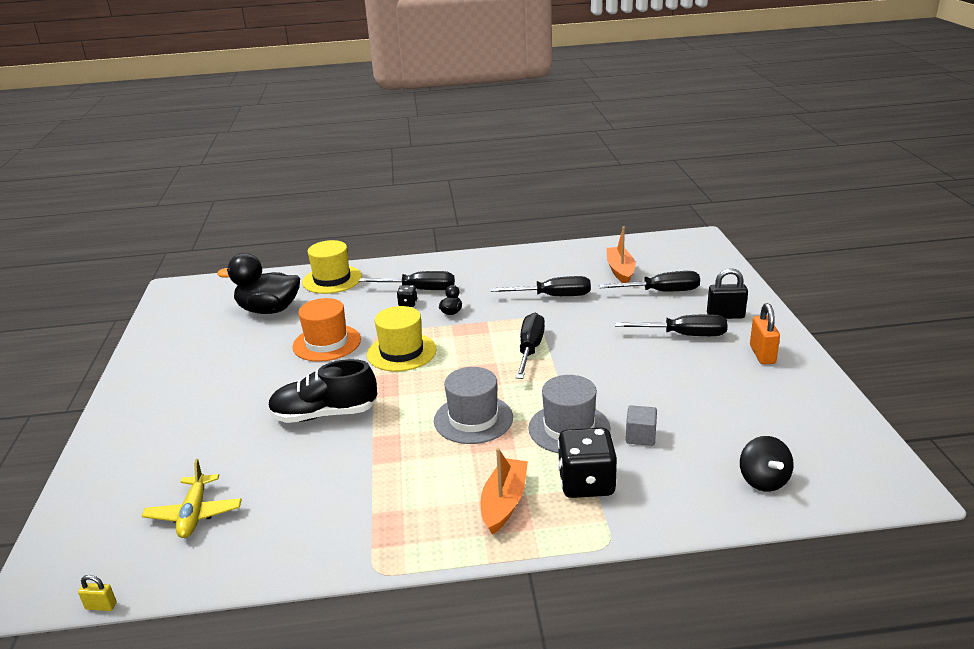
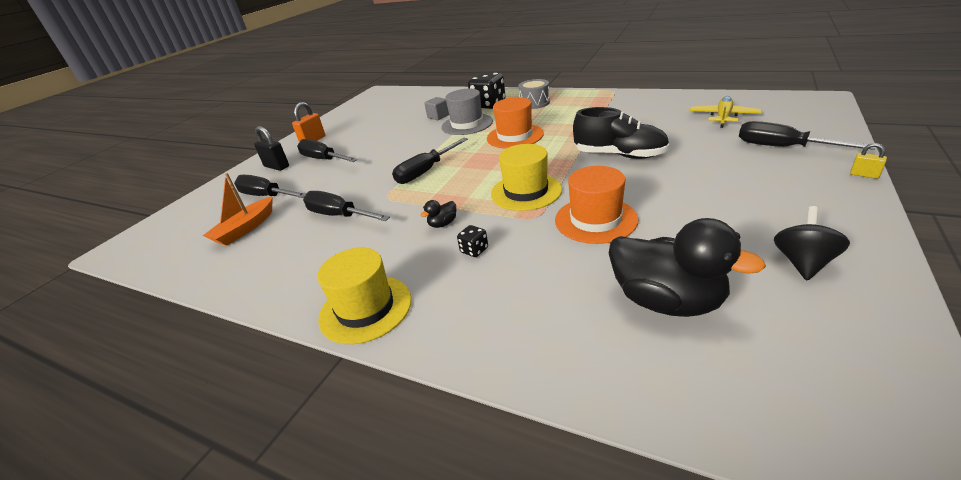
camera: 145 degrees left, 5 degrees up
(101, 606) = (769, 92): yellow padlock -> yellow padlock (864, 175)
(332, 279) = (543, 342): yellow hat -> yellow hat (365, 308)
(419, 289) = (442, 270): black screwdriver -> black screwdriver (783, 147)
(473, 419) = (515, 136): grey hat -> orange hat
(504, 502) = (534, 103): orange boat -> grey drum
(763, 480) = (417, 98): black spinning top -> black spinning top (803, 263)

